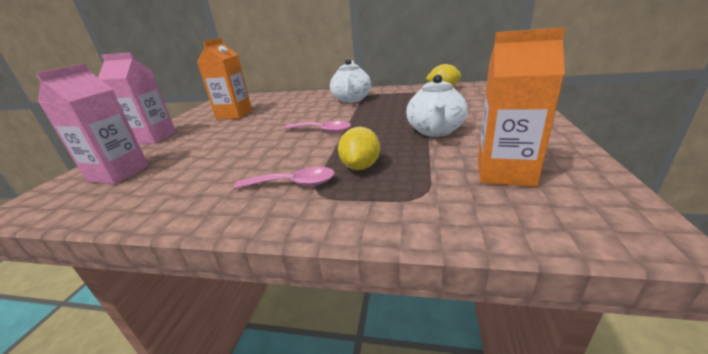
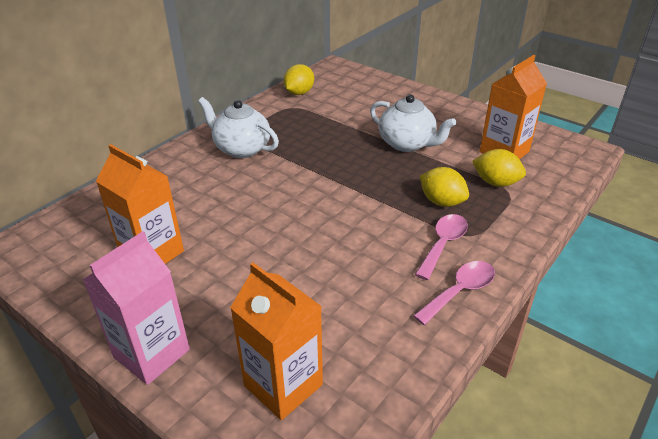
camera: 65 degrees left, 10 degrees up
(118, 173) = (283, 385): pink carton -> orange carton
(322, 130) = (329, 197): pink spoon -> pink spoon (460, 291)
(431, 183) = (496, 183): none -> yellow lemon

